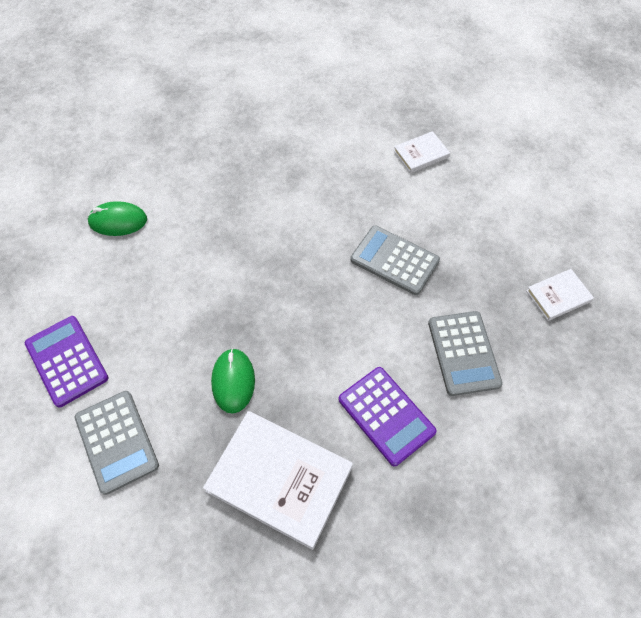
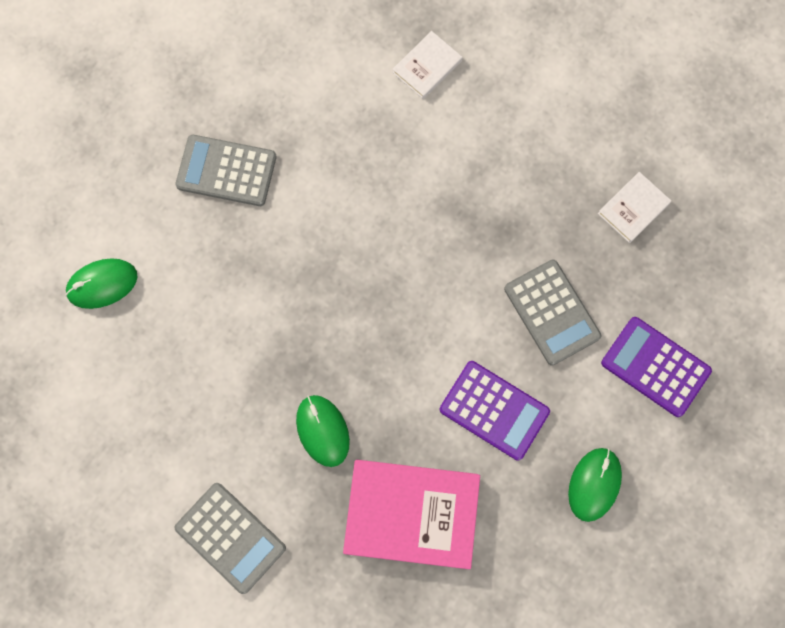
camera: 20 degrees left, 15 degrees up
(67, 361) = (132, 473): purple calculator -> purple calculator (655, 367)
(279, 479) = (411, 514): white book -> pink book
(394, 260) = (443, 225): grey calculator -> grey calculator (226, 171)
(457, 514) = (594, 484): none -> green mouse

